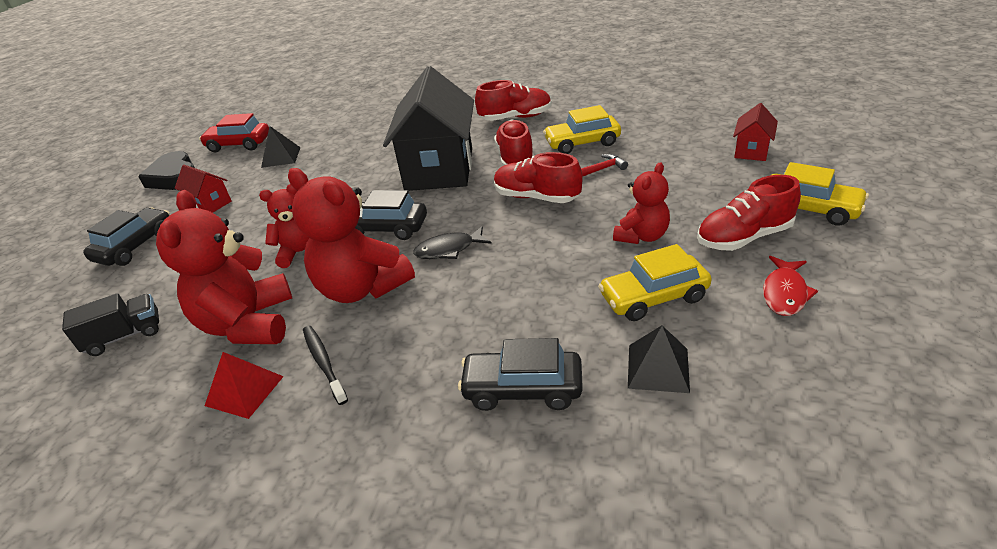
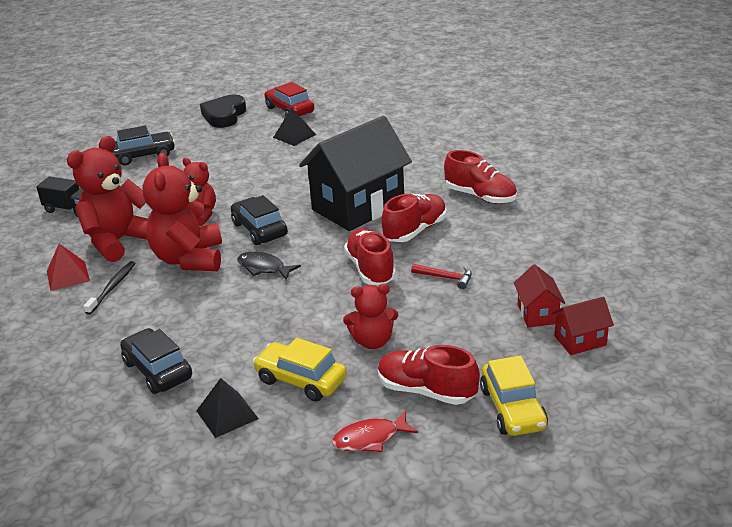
camera: 45 degrees right, 5 degrees down
(210, 204) = (211, 149): red house -> red house (537, 314)
(582, 143) = (480, 249): yellow car -> none

